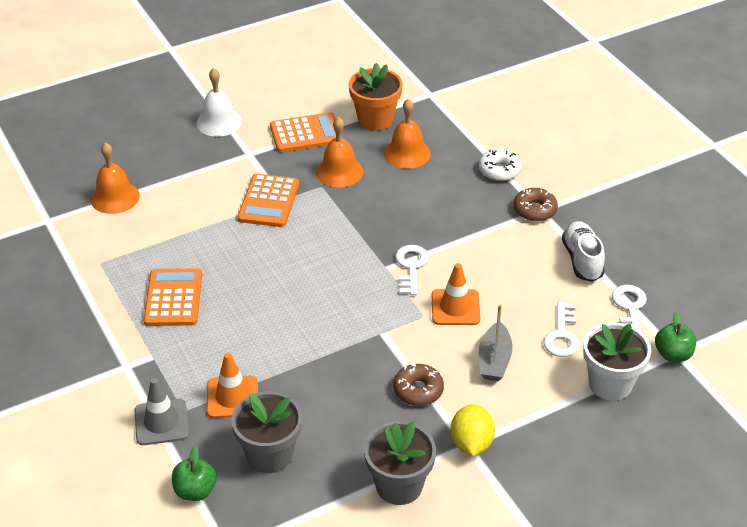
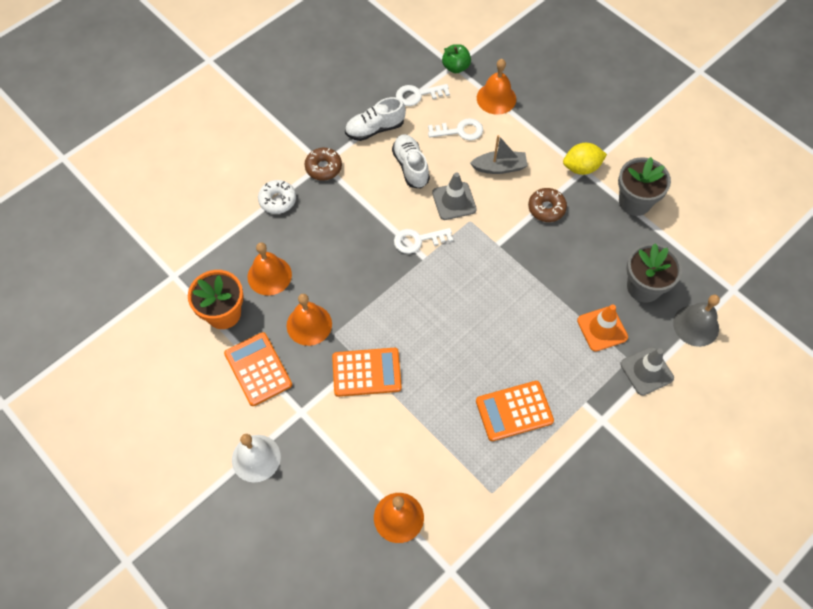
camera: 105 degrees left, 20 degrees up
(195, 491) = (696, 325): green apple -> grey bell
(455, 307) = (454, 201): orange traffic cone -> grey traffic cone
(517, 280) = (410, 167): none -> white shoe
(610, 383) = (496, 98): white flower pot -> orange bell

